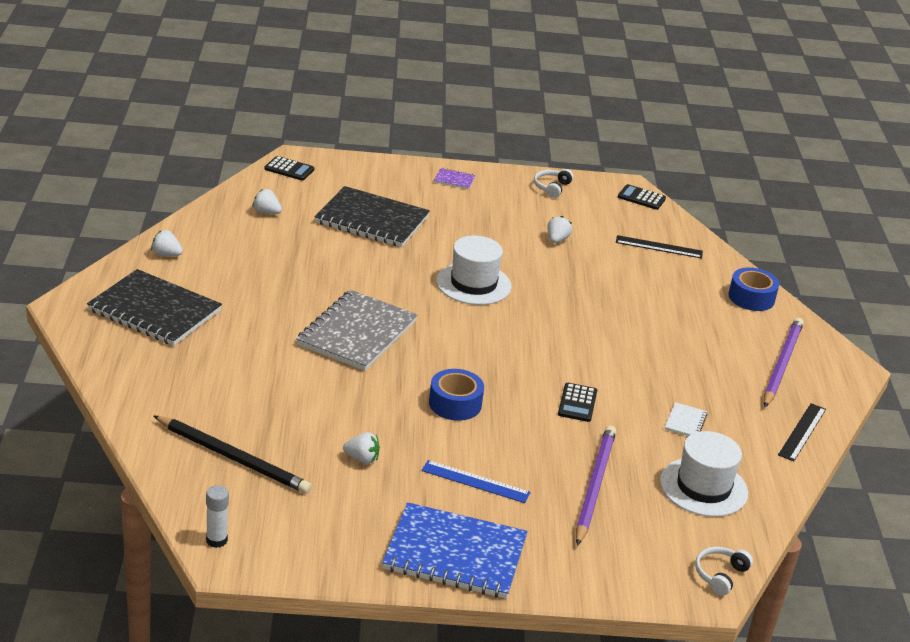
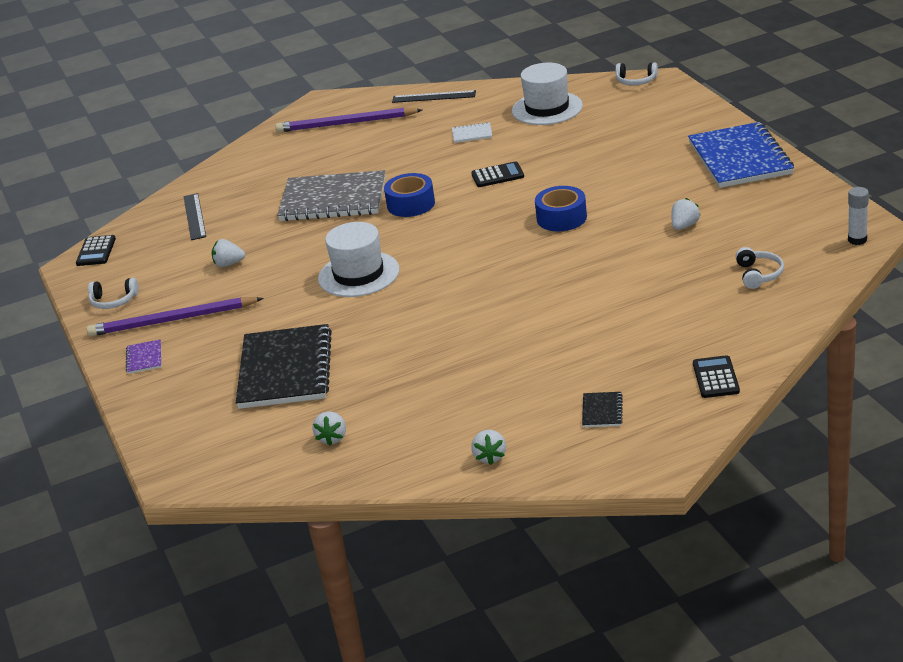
camera: 105 degrees left, 0 degrees up
(154, 311) = (602, 411): black notebook -> black notebook, size x0.40
(233, 458) = (758, 274): black pencil -> white headphones
(289, 169) = (210, 469): black calculator -> black calculator (715, 378)
(357, 333) = (510, 295): grey notebook -> grey notebook (333, 199)
(362, 459) = (684, 226): white strawberry -> white strawberry turned 45 degrees clockwise
(475, 481) = (650, 178): blue ruler -> none
(594, 486) = (596, 140): purple pencil -> purple pencil (172, 320)
(751, 298) = (249, 158): blue tape -> blue tape (411, 204)

